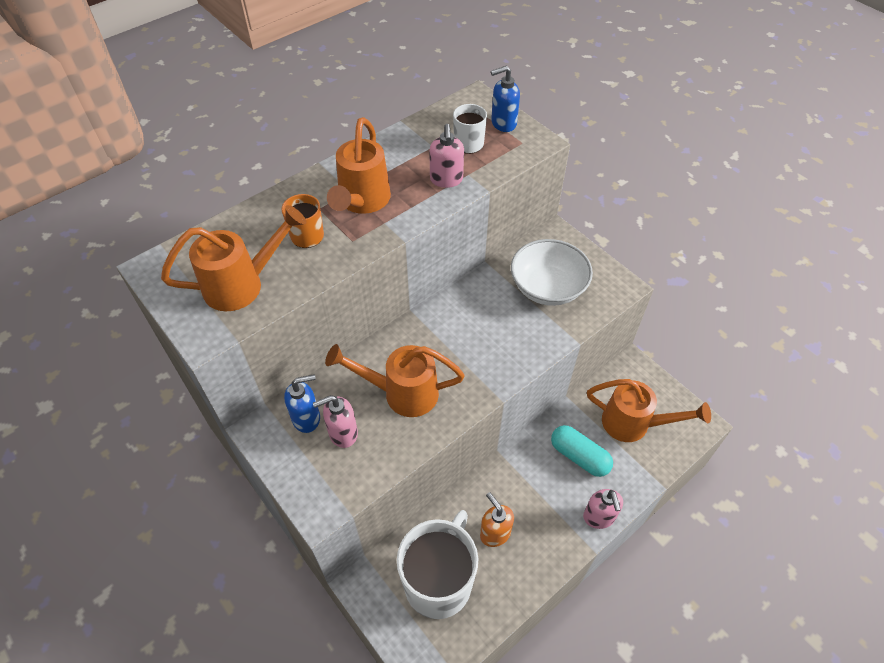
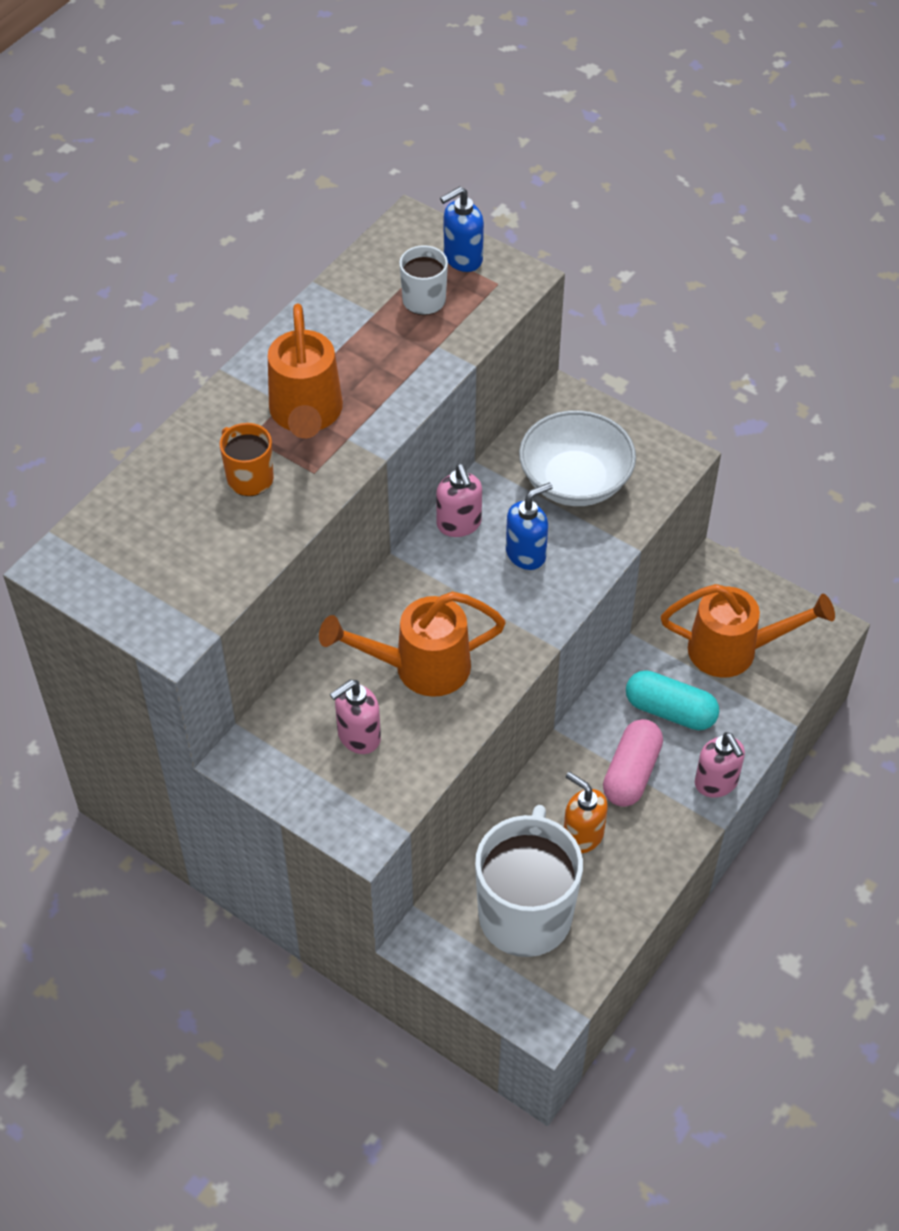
camera: 15 degrees left, 0 degrees up
(243, 284) = (192, 561): orange watering can -> none
(306, 418) = (302, 729): blue soap dispenser -> blue soap dispenser (526, 554)
(446, 180) = (411, 360): pink soap dispenser -> pink soap dispenser (459, 524)
(541, 495) = (631, 773): none -> pink capsule

